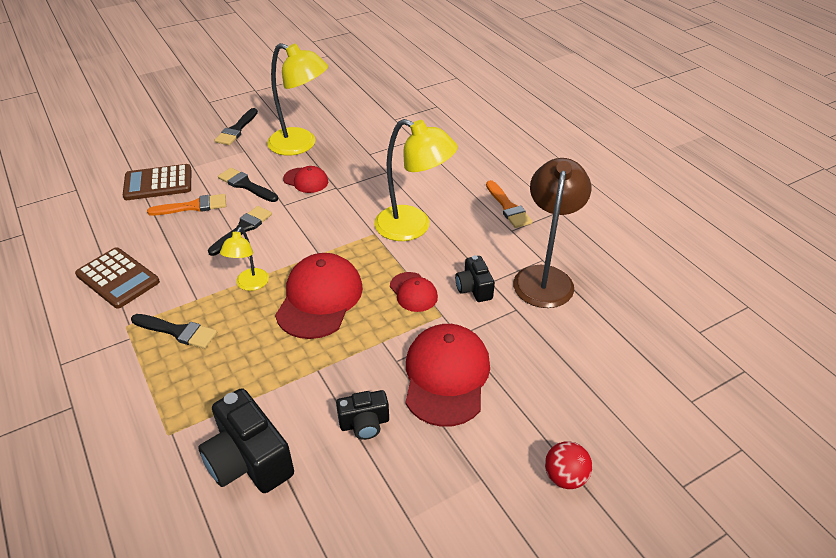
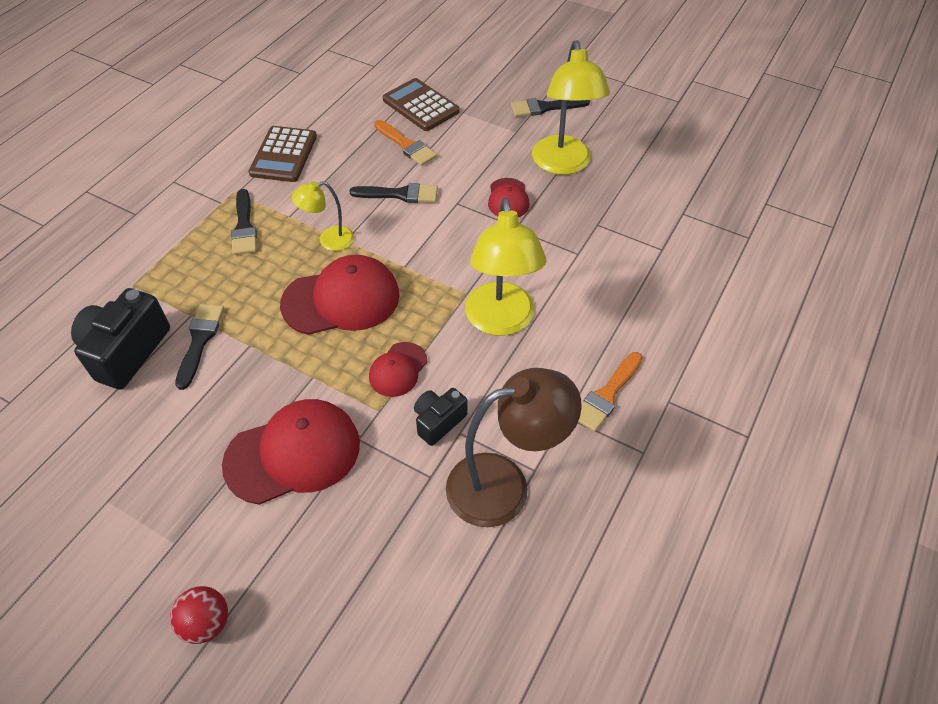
camera: 60 degrees right, 10 degrees up
(246, 185) = (465, 161): black brush -> black brush (200, 340)
(364, 423) = (201, 414): black camera -> none

